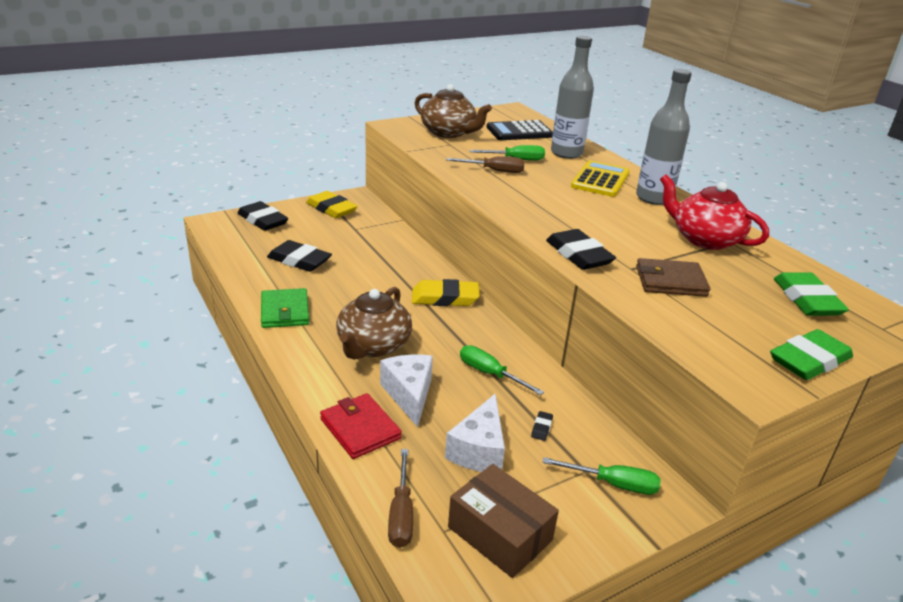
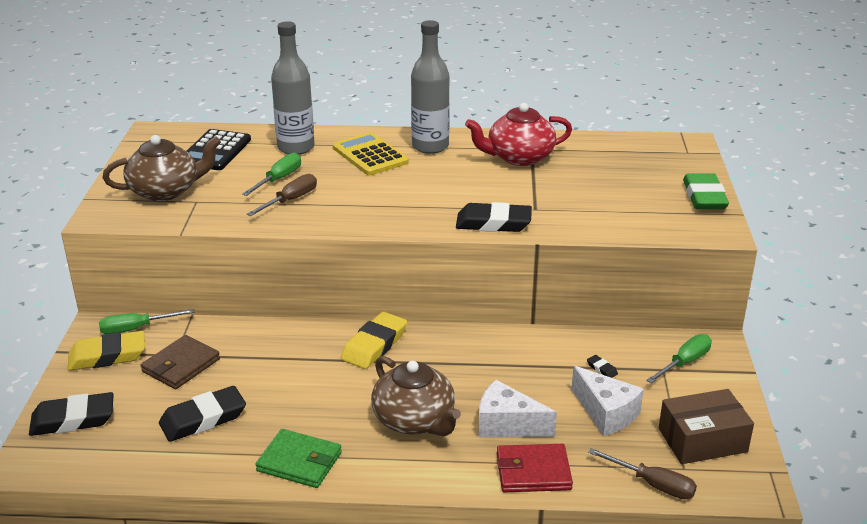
camera: 55 degrees left, 0 degrees up
(490, 374) = (513, 366): green screwdriver -> green screwdriver (136, 329)
(670, 281) = (568, 201): brown wallet -> brown wallet (181, 365)
(807, 300) = (635, 160): green eraser -> none

